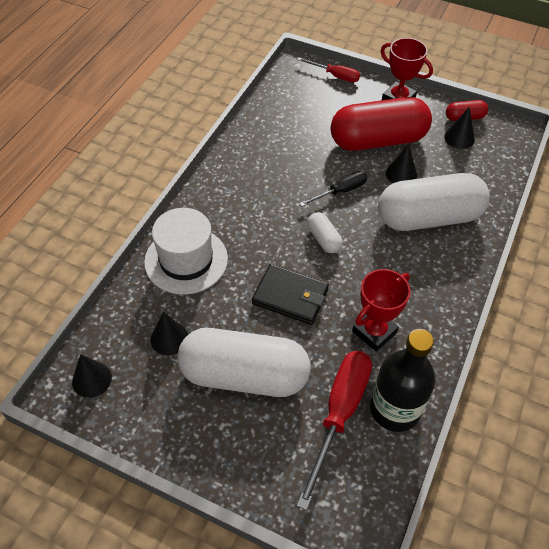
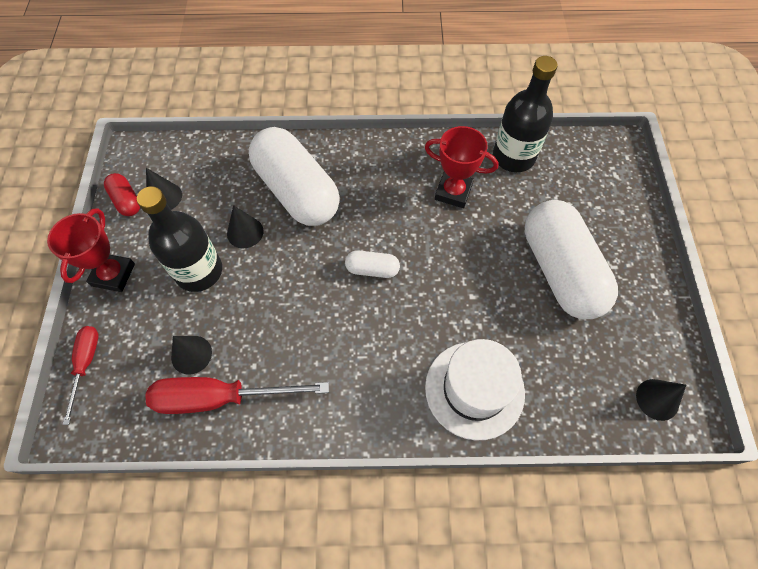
camera: 115 degrees left, 10 degrees up
(169, 338) = (570, 353): black cone -> black cone (191, 354)
(290, 296) = (458, 270): black wallet -> none
(324, 239) = (372, 269): white capsule -> white capsule turned 60 degrees clockwise
(339, 414) = (544, 190): red screwdriver -> red screwdriver (220, 398)
(340, 191) = (297, 279): black screwdriver -> none
(378, 140) = (199, 271): red capsule -> black bottle

